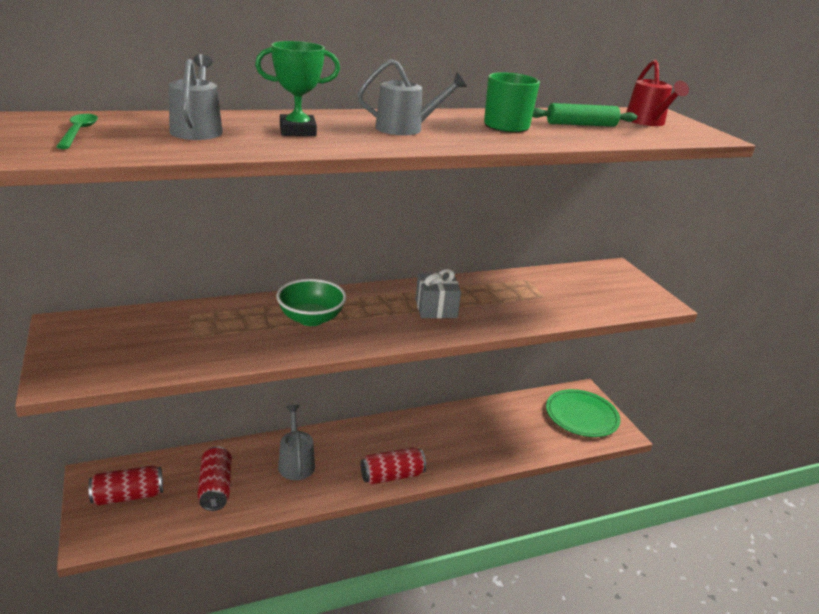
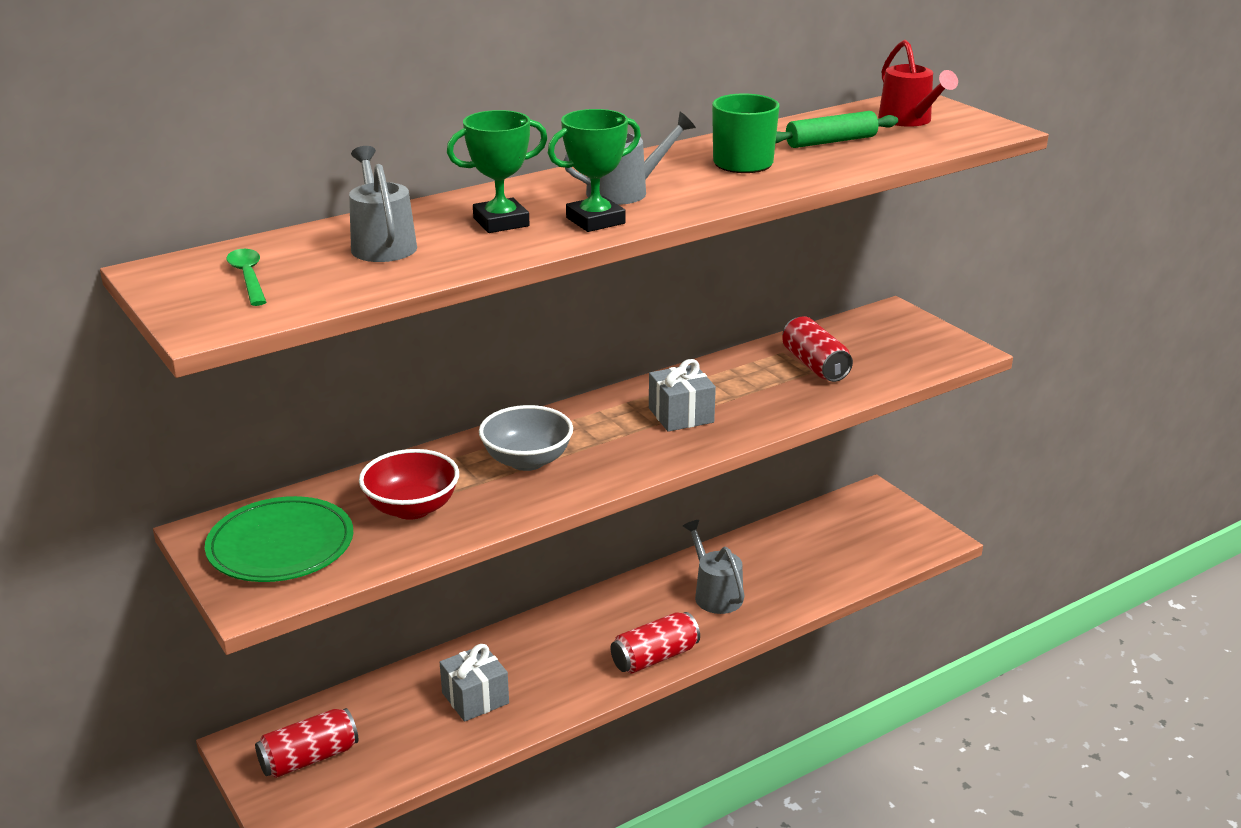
camera: 10 degrees left, 0 degrees up
(211, 336) = (412, 508): none -> red bowl
(215, 488) = (424, 723): red can -> red can (815, 365)
(258, 478) = (475, 698): none -> grey gift
(296, 463) = (517, 668): grey watering can -> grey watering can (715, 594)
(311, 319) = (527, 460): green bowl -> grey bowl
(368, 141) = (595, 221): none -> green trophy
(581, 416) = (880, 527): green plate -> green plate (280, 545)

